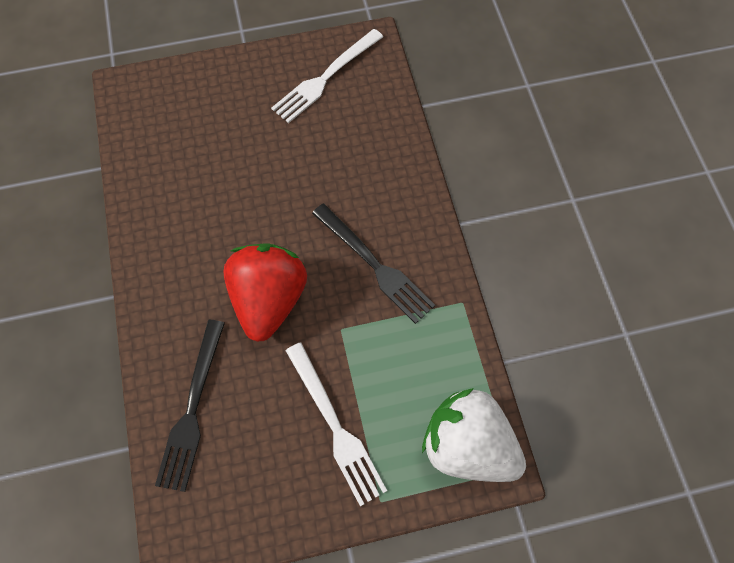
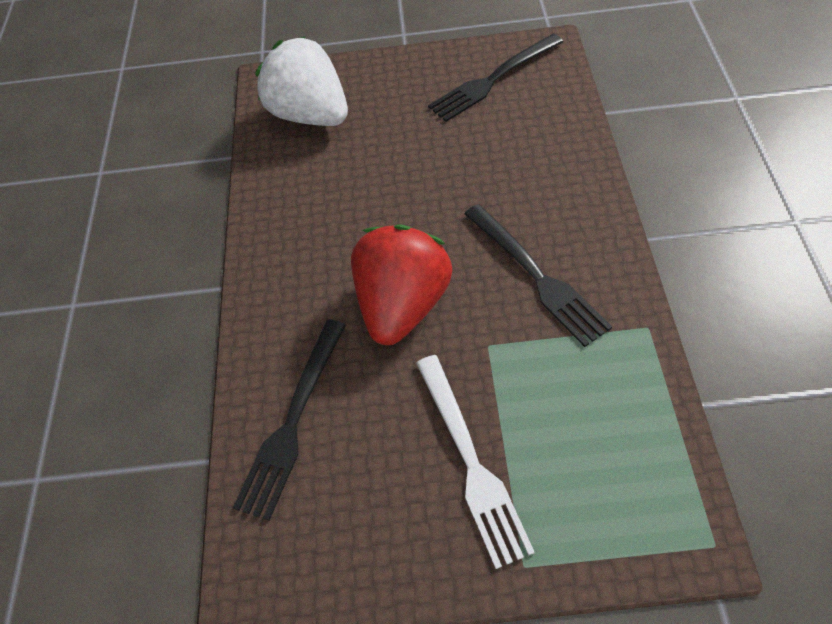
camera: 15 degrees right, 10 degrees down
(325, 78) = (493, 80): white fork -> black fork
(468, 445) = (650, 506): white strawberry -> white strawberry (310, 115)

